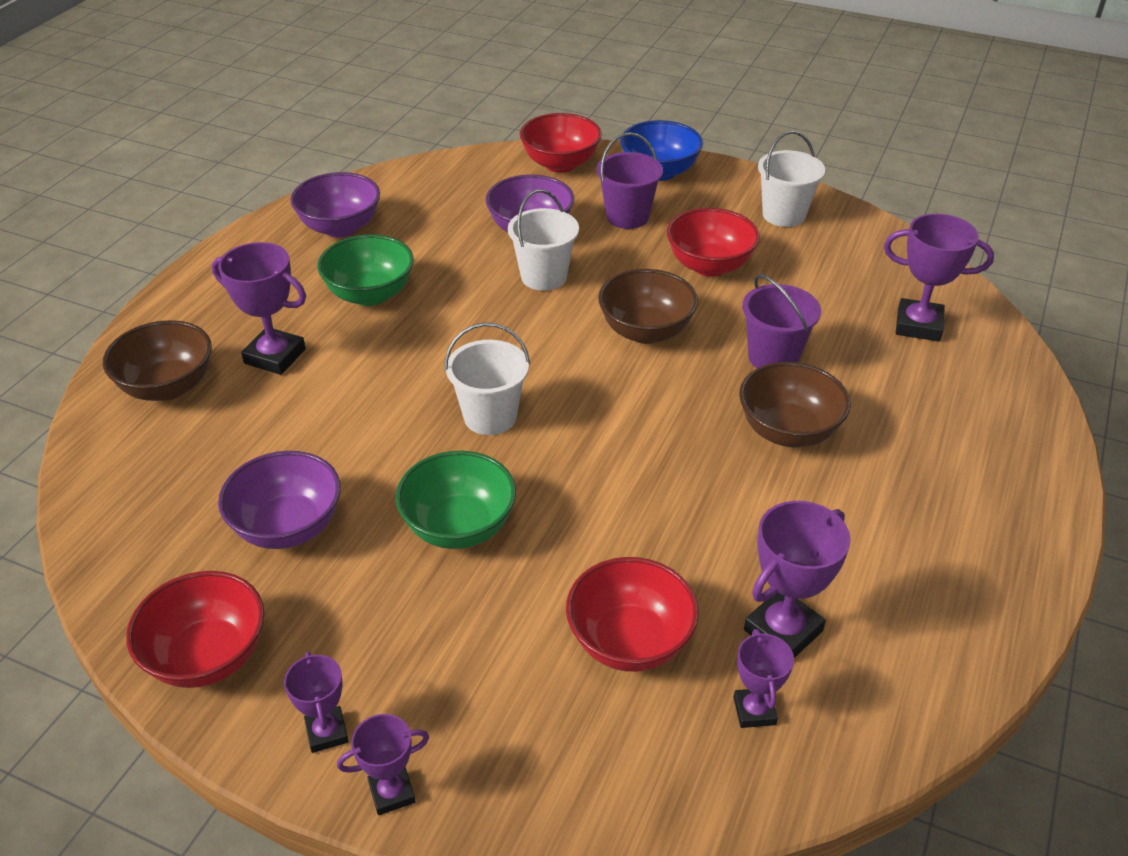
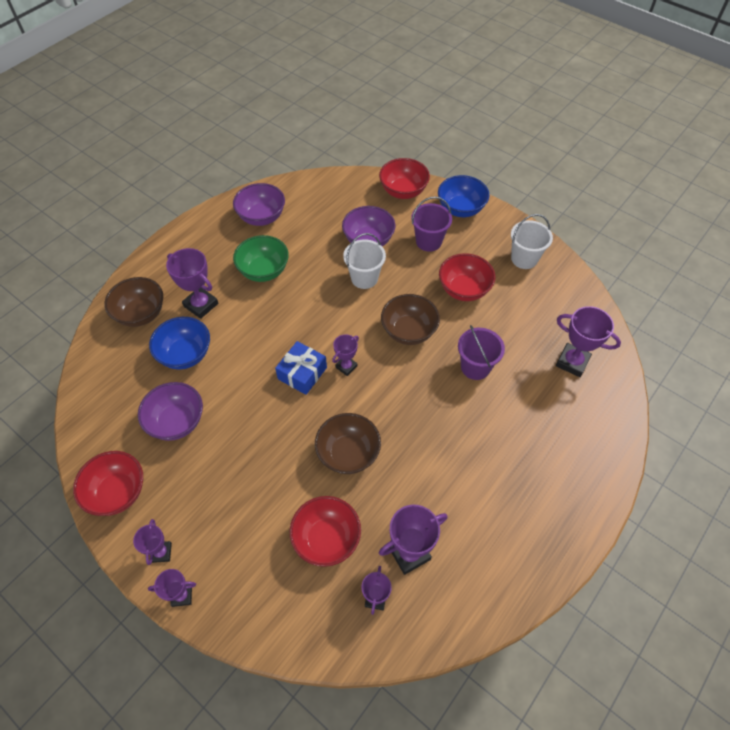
camera: 15 degrees right, 15 degrees up
(270, 428) = (185, 354): none -> blue bowl
(459, 527) = (263, 443): green bowl -> none
(490, 417) = (302, 373): white bucket -> blue gift
(562, 394) = (346, 366): none -> purple trophy
(788, 431) = (463, 422): brown bowl -> brown bowl (348, 454)

